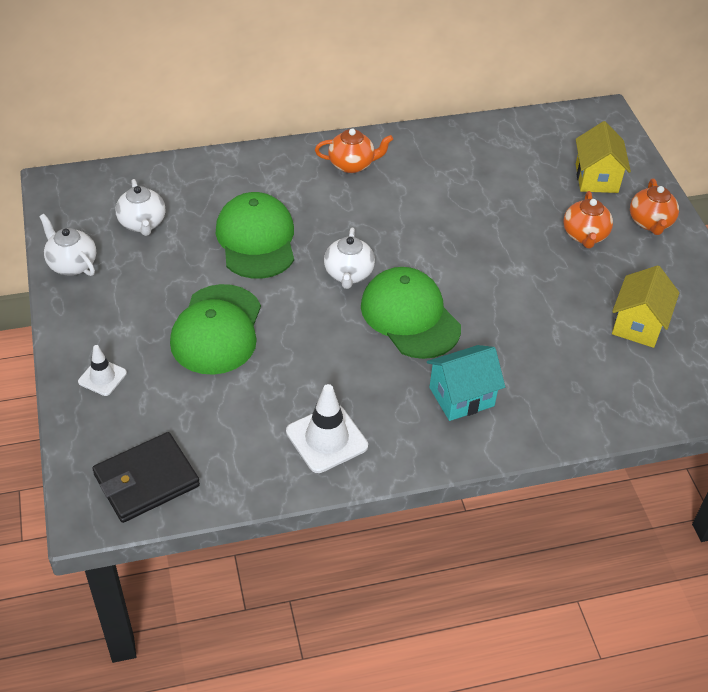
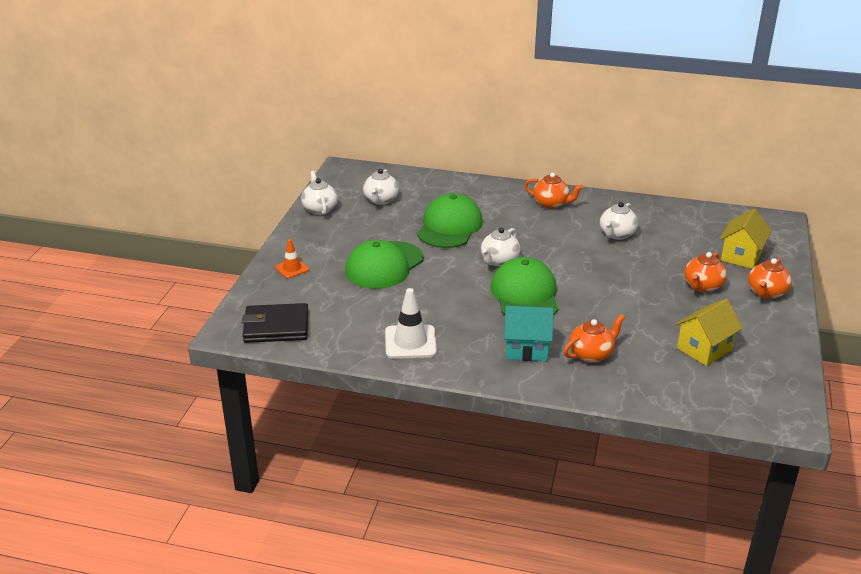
camera: 30 degrees right, 15 degrees down
(102, 377) = (292, 268): white traffic cone -> orange traffic cone
(452, 189) = (617, 234): none -> white teapot
(533, 377) = (591, 354): none -> orange teapot

